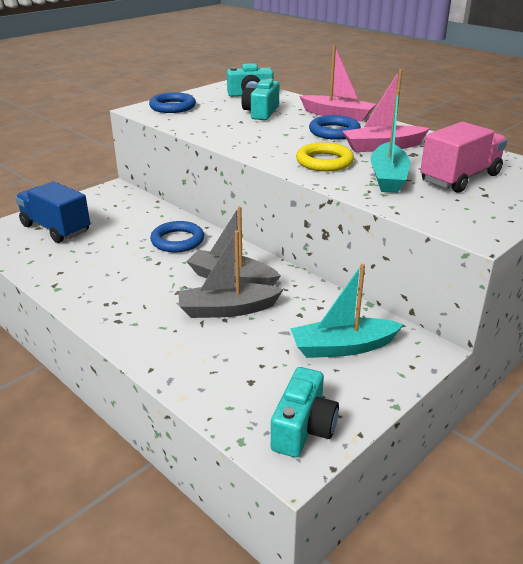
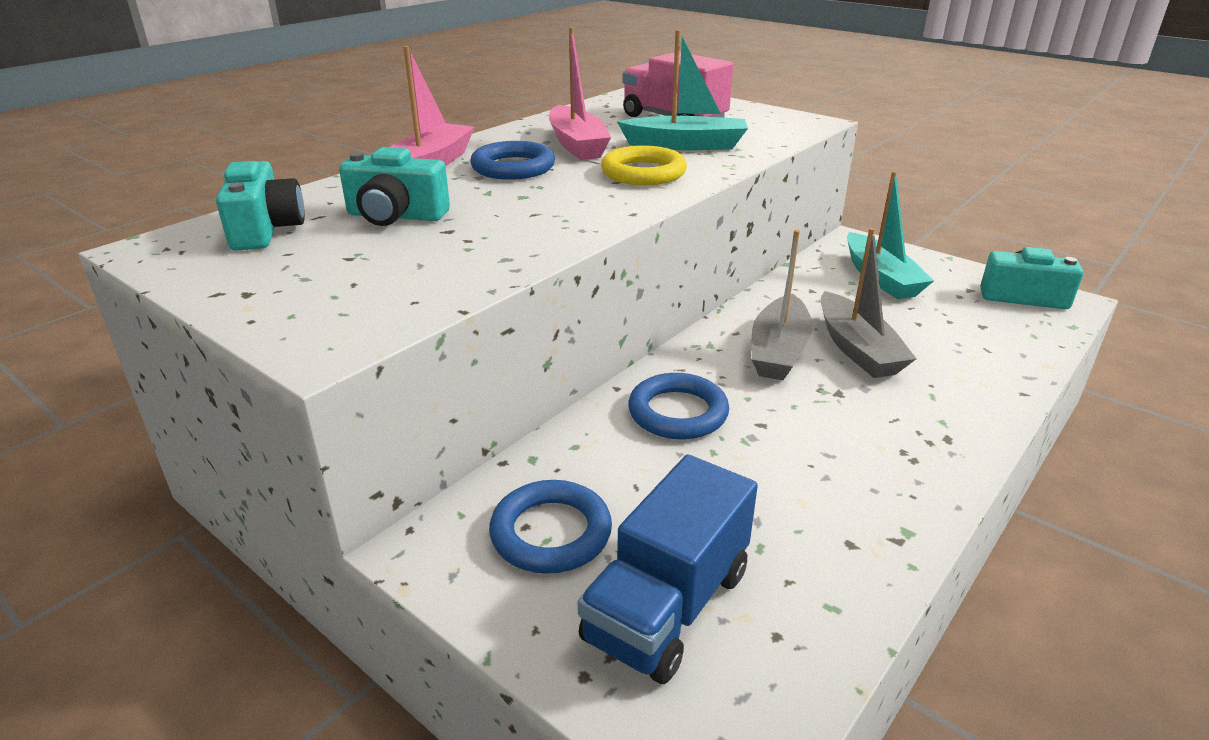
camera: 95 degrees left, 0 degrees up
(172, 107) = (319, 305): blue ring -> blue ring (551, 533)

